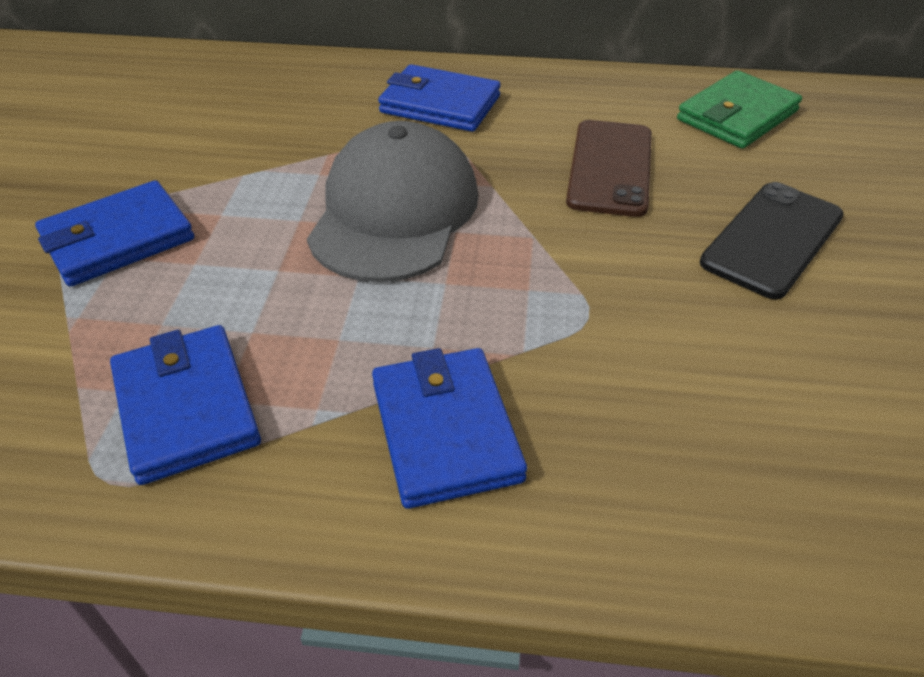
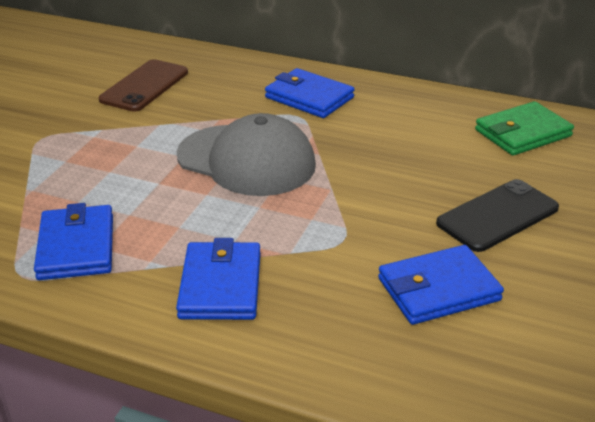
camera: 15 degrees right, 10 degrees down
(118, 239) = (70, 151): blue wallet -> blue wallet (438, 289)
(394, 212) = (246, 160): grey cap -> grey cap turned 90 degrees clockwise
(610, 168) = (407, 154): brown phone -> brown phone (144, 86)

